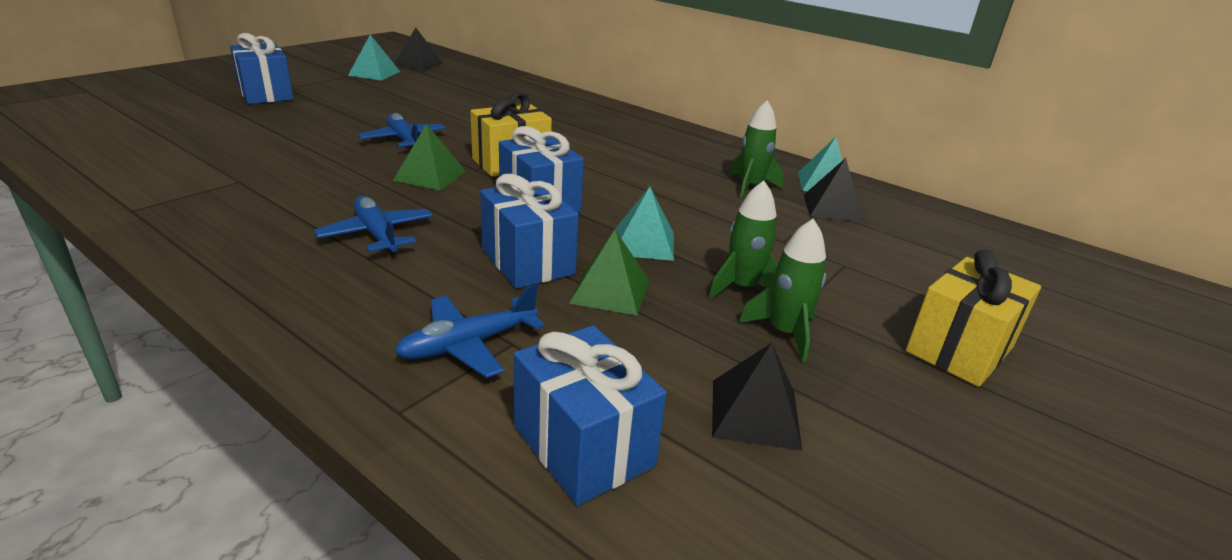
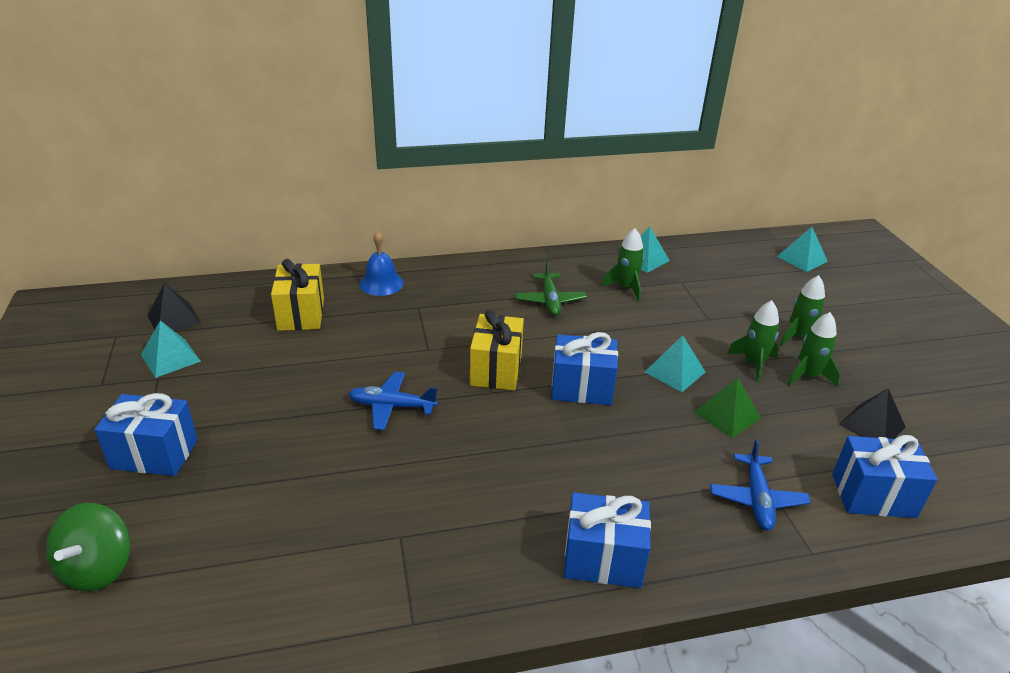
camera: 50 degrees left, 5 degrees up
(138, 109) = (98, 568): none -> green spinning top
(377, 234) = (575, 486): blue plane -> none
(430, 175) = (485, 420): green pyramid -> none
(527, 262) = (668, 431): blue gift -> blue gift (603, 559)
(564, 100) = (381, 283): none -> blue bell
(658, 160) = (550, 301): none -> green plane
(832, 208) = (679, 276): black pyramid -> none
(861, 308) = (798, 337): none -> green rocket
(959, 349) = (851, 332): yellow gift -> yellow gift (301, 314)
(1054, 275) = (802, 259): none -> turquoise pyramid

